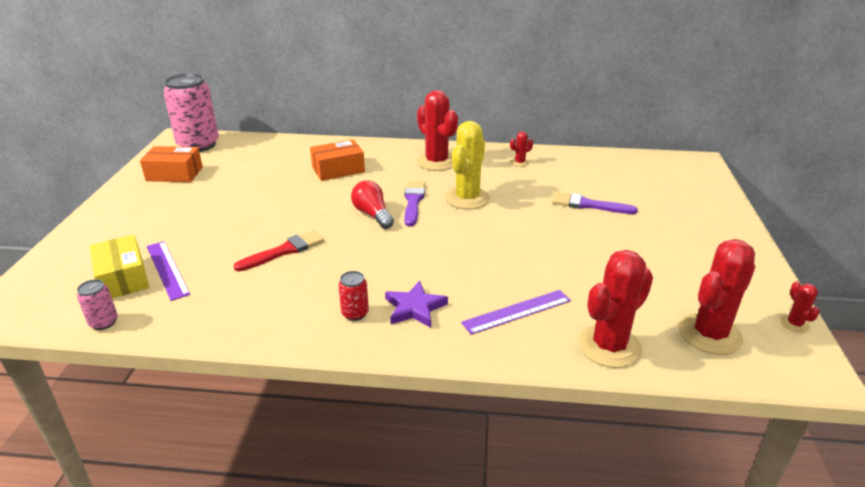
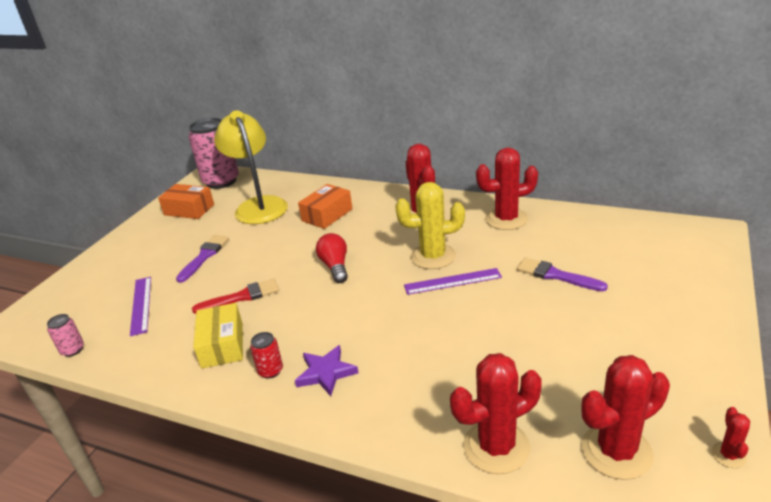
camera: 20 degrees right, 0 degrees up
(123, 278) = (105, 309): yellow box -> yellow box (222, 345)
(256, 165) = (258, 205): none -> yellow lamp
(338, 169) = (327, 215): orange box -> orange box turned 45 degrees counterclockwise
(413, 201) = (379, 255): purple brush -> purple brush (204, 256)
(467, 198) = (433, 256): yellow cactus -> yellow cactus turned 45 degrees clockwise
(517, 311) = (421, 391): purple ruler -> purple ruler (452, 281)
(519, 162) = (506, 219): red cactus -> red cactus, size x2.21

